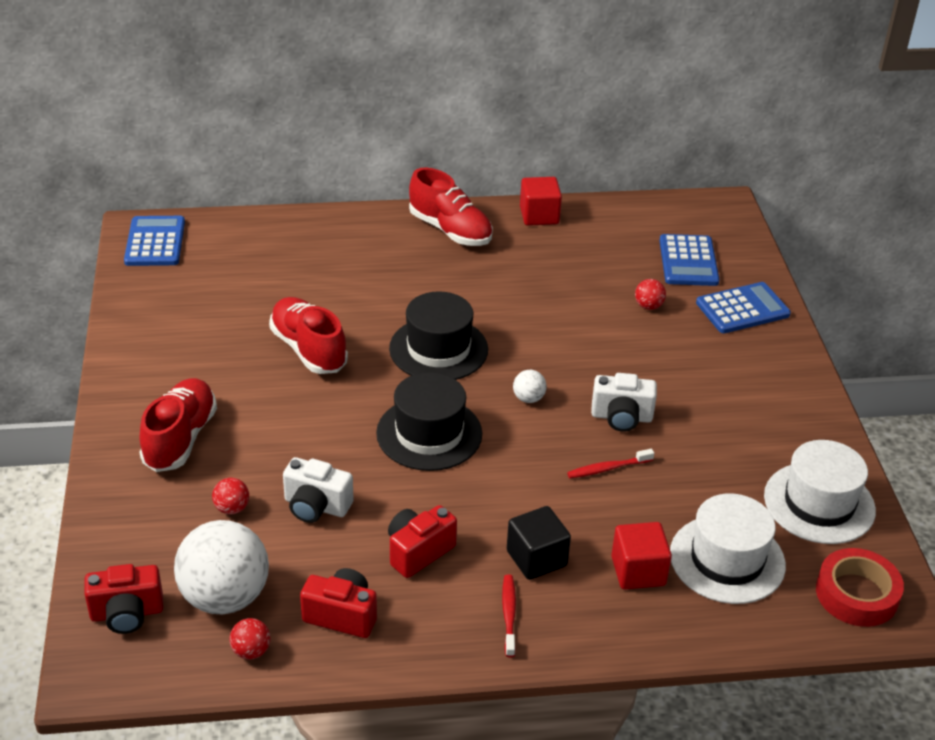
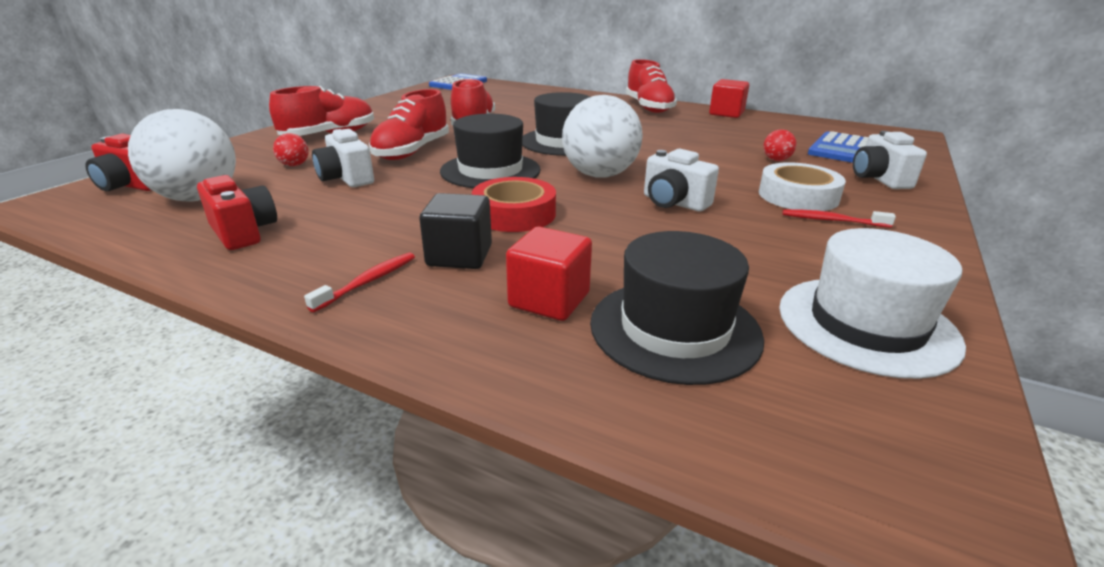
camera: 35 degrees right, 10 degrees down
(251, 651) = (146, 227): red ball -> none
(314, 432) = (412, 151): none -> red shoe
(418, 552) = (369, 220): red camera -> none
(528, 398) = (599, 175): white ball -> white ball, size x2.36
(608, 468) = (618, 225): red toothbrush -> red toothbrush (832, 220)
(701, 365) = (798, 196): none -> white tape
(727, 559) = (674, 329): white hat -> black hat
(742, 309) = (879, 179): blue calculator -> white camera
(856, 594) = (859, 444): red tape -> red tape (514, 214)

